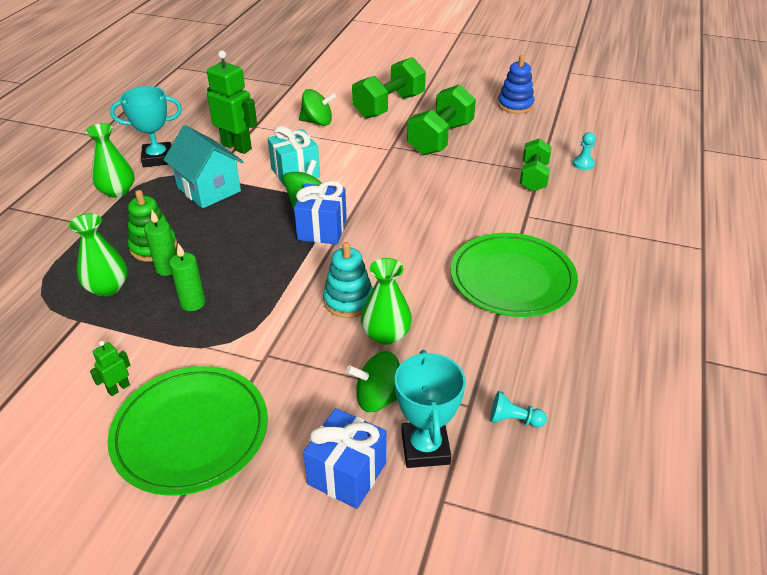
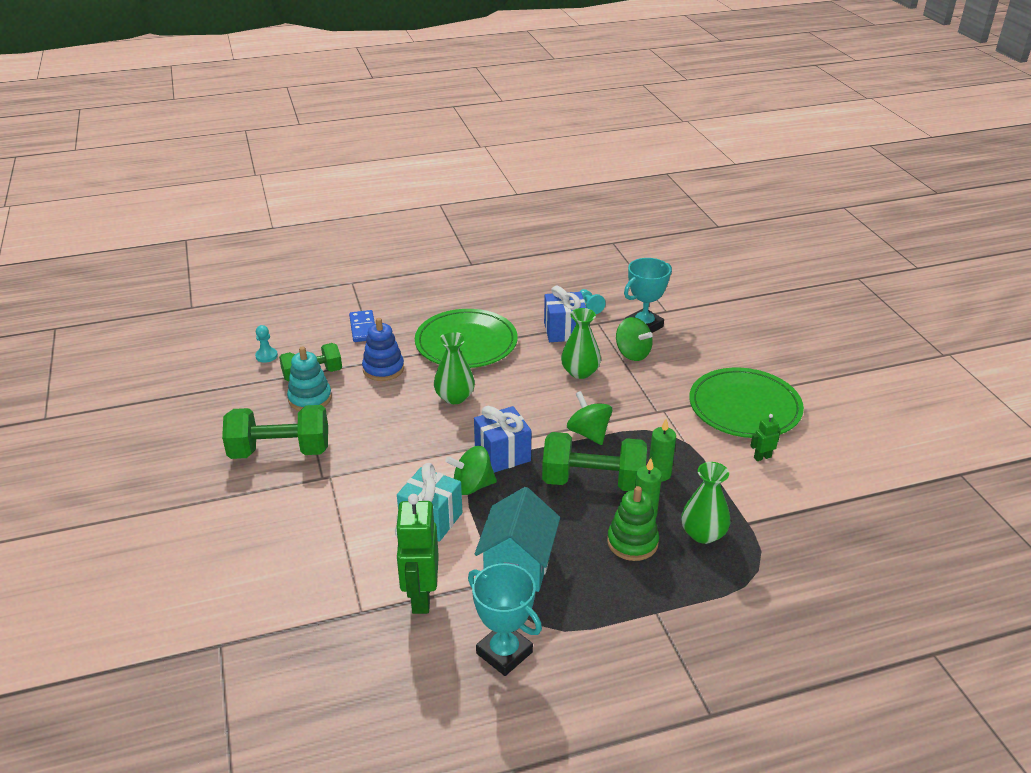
camera: 125 degrees left, 5 degrees down
(117, 191) = (591, 638): green vase -> green vase (454, 397)
(118, 388) = (762, 457): green robot -> green robot turned 150 degrees clockwise
(317, 122) = (310, 560): green spinning top -> green spinning top (589, 433)
(347, 473) = (691, 343): blue gift -> blue gift (564, 331)
(348, 300) = (568, 401): turquoise stacking toy -> turquoise stacking toy (310, 399)
(389, 106) = (227, 520): green dumbbell -> green dumbbell (593, 481)
(515, 105) = (163, 428): blue stacking toy -> blue stacking toy (383, 369)
(594, 225) = (363, 328): none -> blue domino

